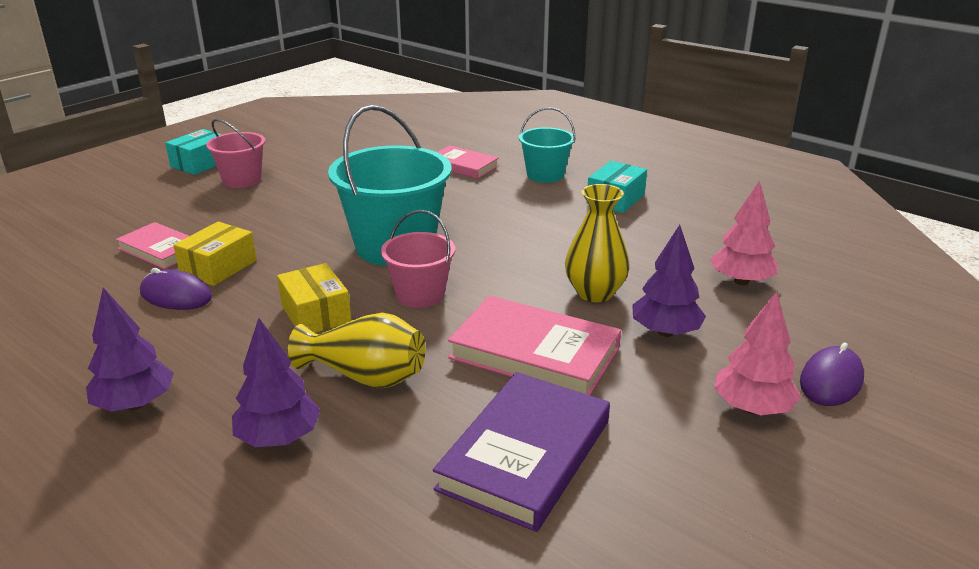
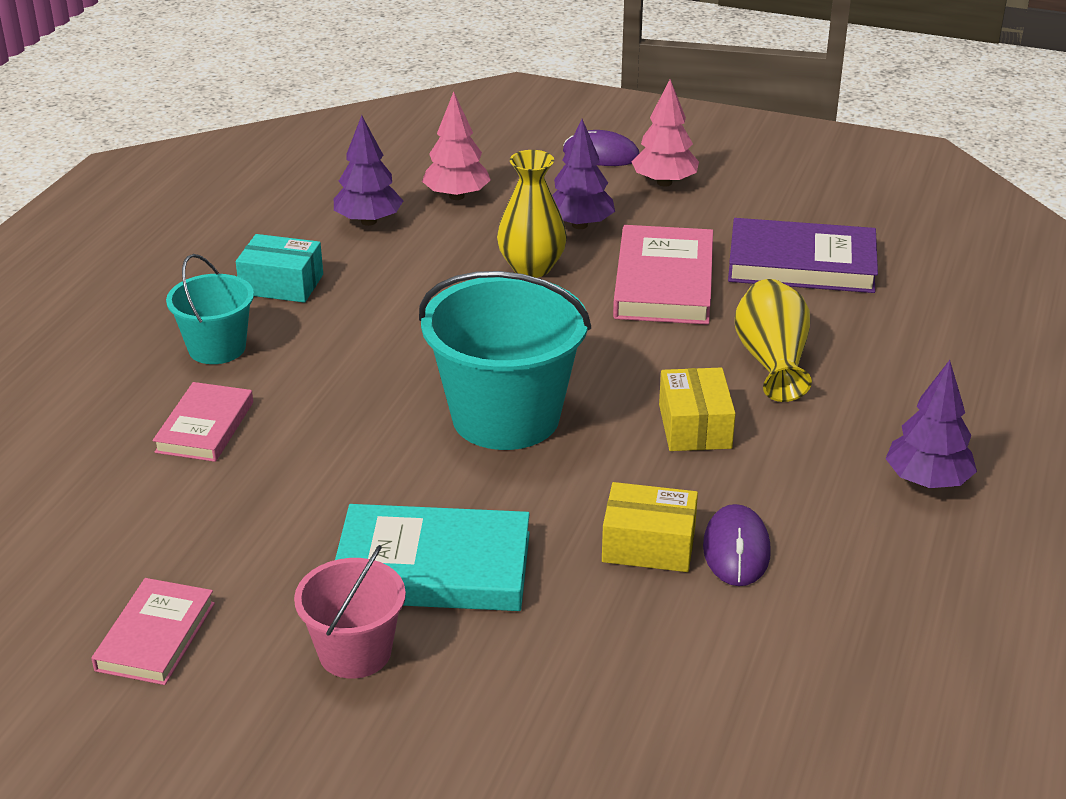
camera: 110 degrees left, 5 degrees up
(160, 250) = (640, 625): pink book -> pink book (156, 636)
(201, 163) = (297, 748): turquoise box -> none
(279, 205) = (433, 567): none -> turquoise book
(279, 438) = (889, 380): purple tree -> purple tree (368, 221)
(316, 314) = (695, 426): yellow box -> yellow box turned 45 degrees counterclockwise
(420, 295) = (607, 369): pink bucket -> none

